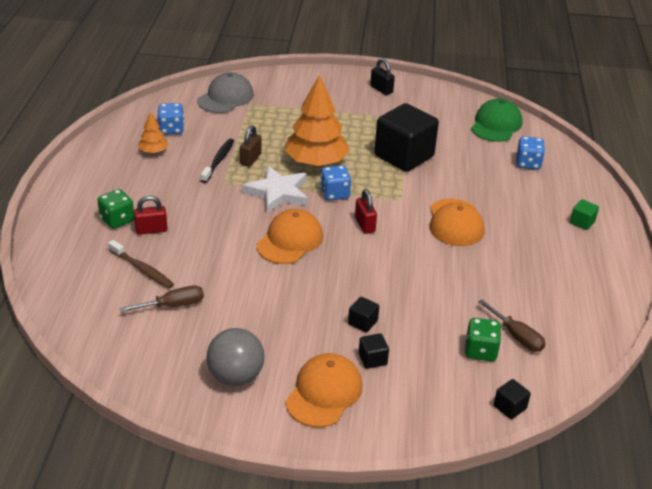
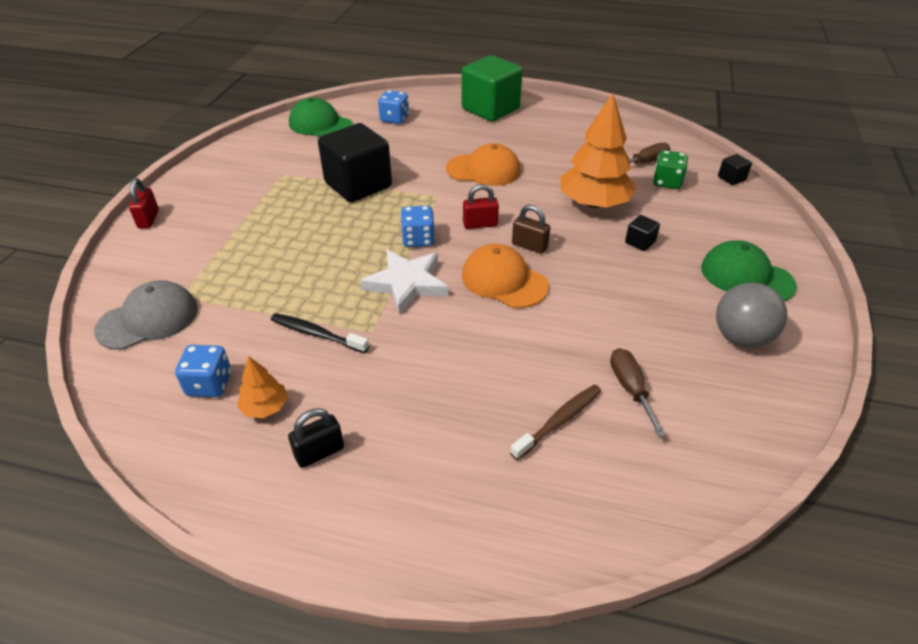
camera: 80 degrees left, 5 degrees up
(117, 220) = (440, 452): green dice -> none
(151, 230) = (470, 410): red padlock -> red padlock (148, 219)
(225, 97) = (148, 319): grey cap -> grey cap turned 105 degrees clockwise
(250, 159) = (323, 302): brown padlock -> brown padlock (529, 246)
(316, 162) = (349, 248): orange tree -> orange tree (594, 203)
(324, 393) = (746, 276): orange cap -> green cap
(372, 359) = (691, 242): black cube -> none
(381, 89) = (209, 184): black padlock -> black padlock (319, 452)
(582, 222) = (490, 109): green cube -> green cube, size x2.44

